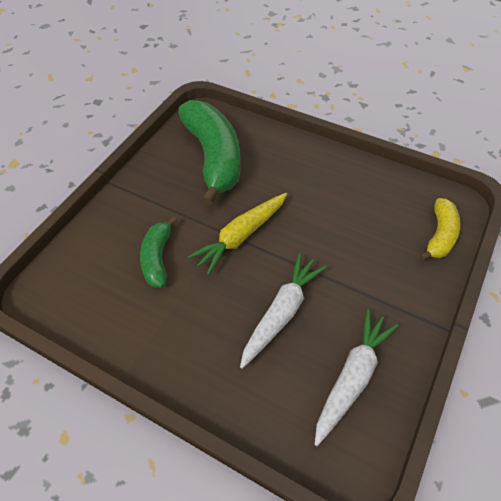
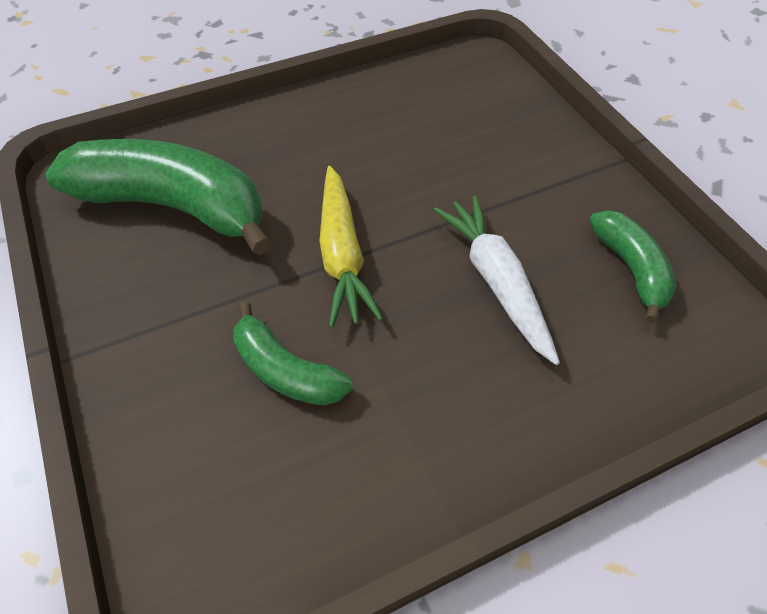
camera: 55 degrees left, 0 degrees up
(352, 377) = (631, 269): white carrot -> green banana
(440, 235) = (507, 92): yellow banana -> none

